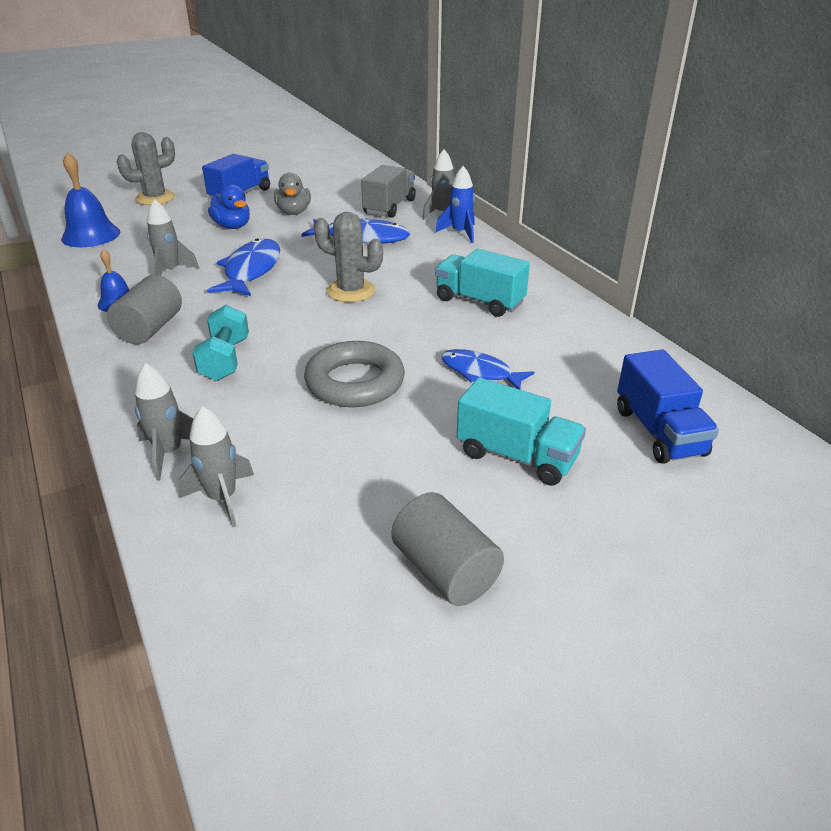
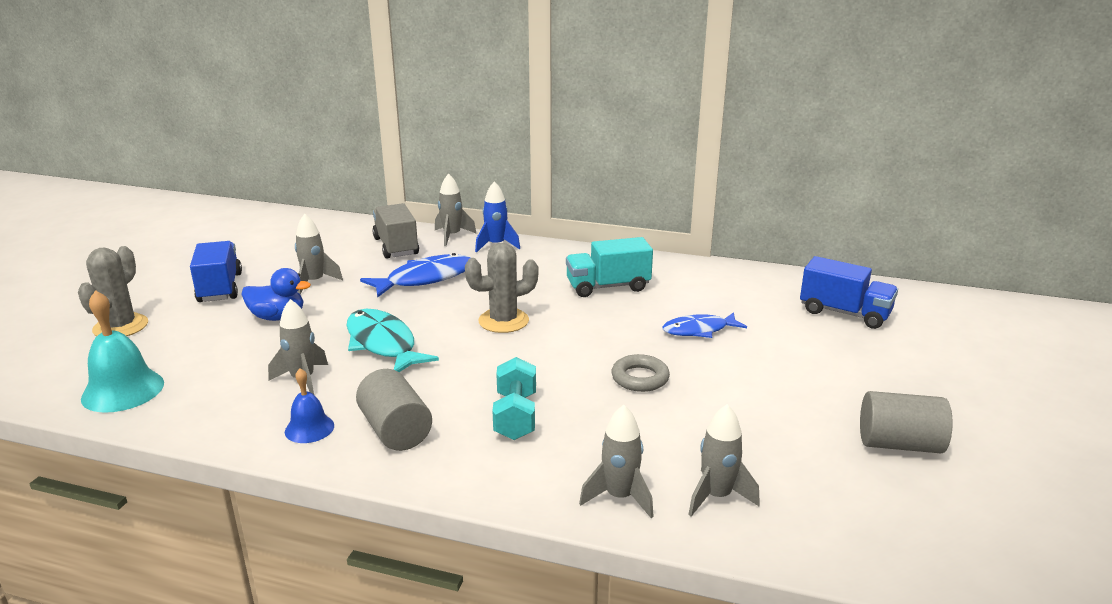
camera: 45 degrees left, 10 degrees down
(91, 235) = (123, 390): blue bell -> turquoise bell
(225, 360) = (515, 416): turquoise dumbbell -> turquoise dumbbell turned 45 degrees clockwise
(251, 270) = (383, 344): blue fish -> turquoise fish
(294, 212) = (314, 282): grey duck -> grey rocket
(355, 382) = (640, 378): grey ring -> grey ring, size x0.61
(517, 456) = (812, 365): turquoise truck -> none

